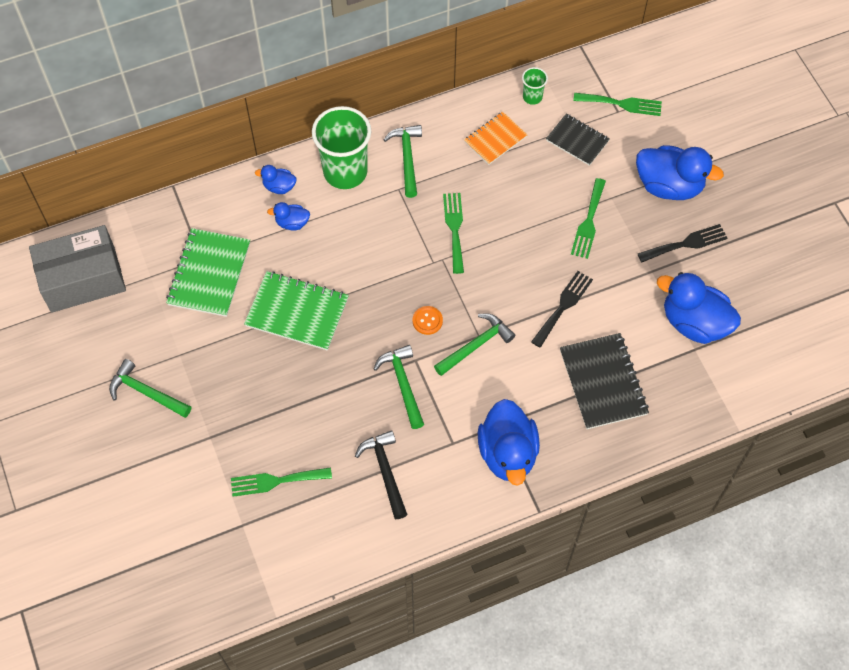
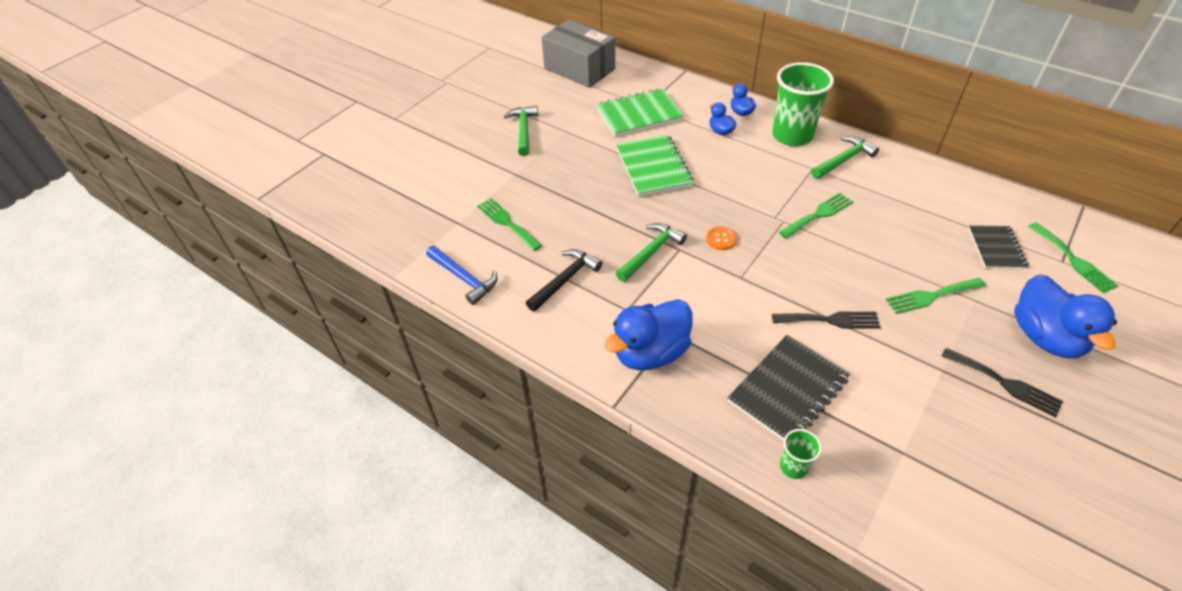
camera: 60 degrees right, 15 degrees down
(322, 555) = (464, 278): none -> blue hammer
(475, 345) = (730, 279): green hammer -> none
(495, 139) = (926, 198): orange notebook -> none
(532, 97) = (994, 201): green cup -> green cup (793, 467)
(694, 322) = (931, 436): blue duck -> none

